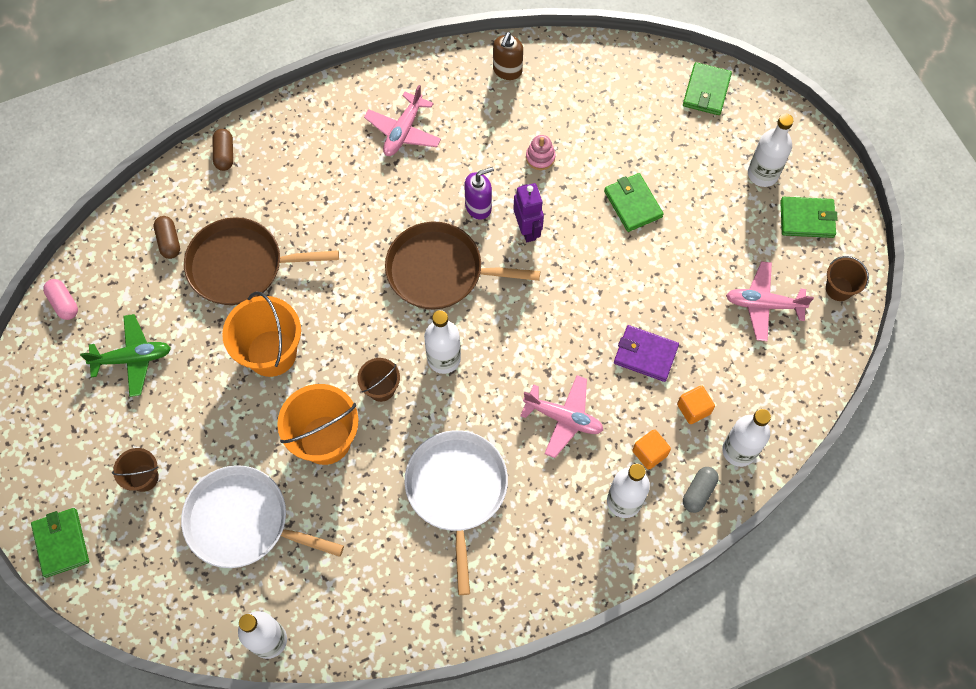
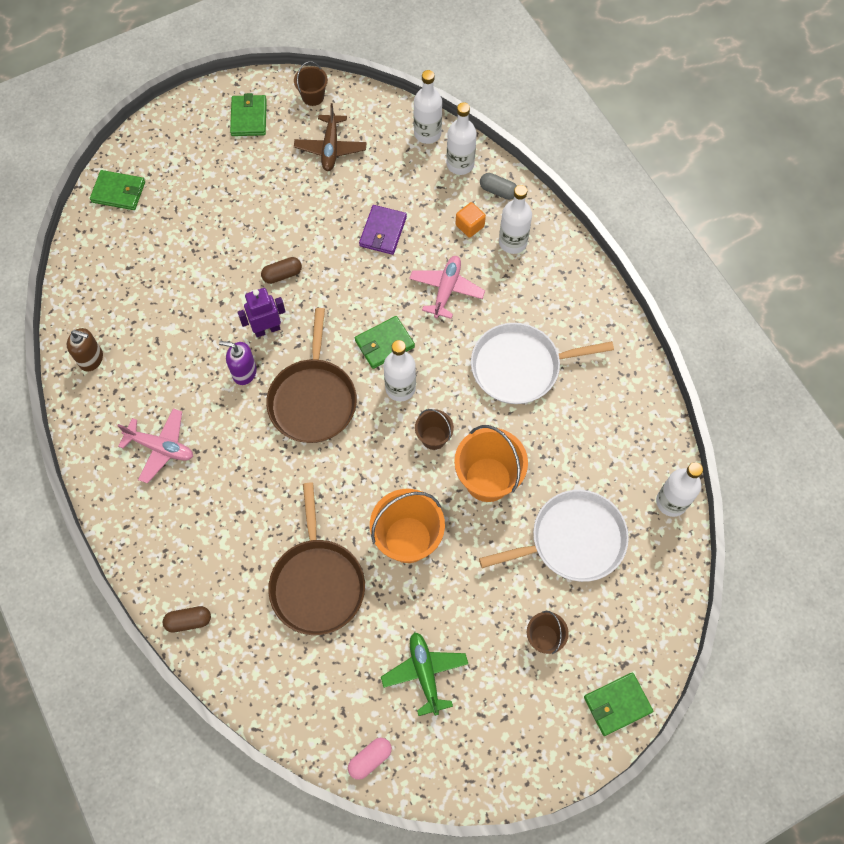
camera: 95 degrees left, 0 degrees up
(169, 241) = (293, 661): brown capsule -> brown capsule (282, 275)
(243, 521) = (572, 540): white pan -> white pan turned 120 degrees counterclockwise
(478, 206) = (244, 372): purple soap dispenser -> purple soap dispenser turned 45 degrees counterclockwise
(540, 157) = (190, 324): pink stacking toy -> none
(633, 204) = (238, 246): green wallet -> green wallet (384, 343)
(693, 409) = (428, 196): orange cube -> none
(762, 174) = (205, 149): white bottle -> white bottle (427, 133)
(763, 304) = (330, 148): pink plane -> brown plane

